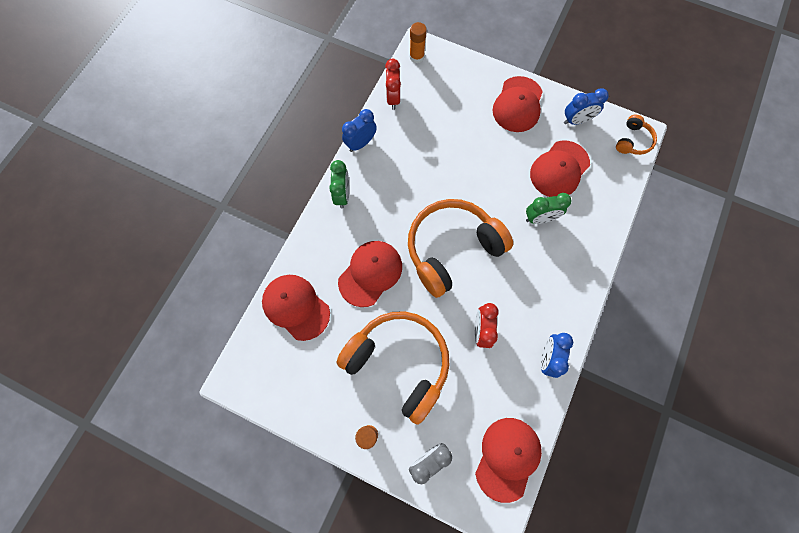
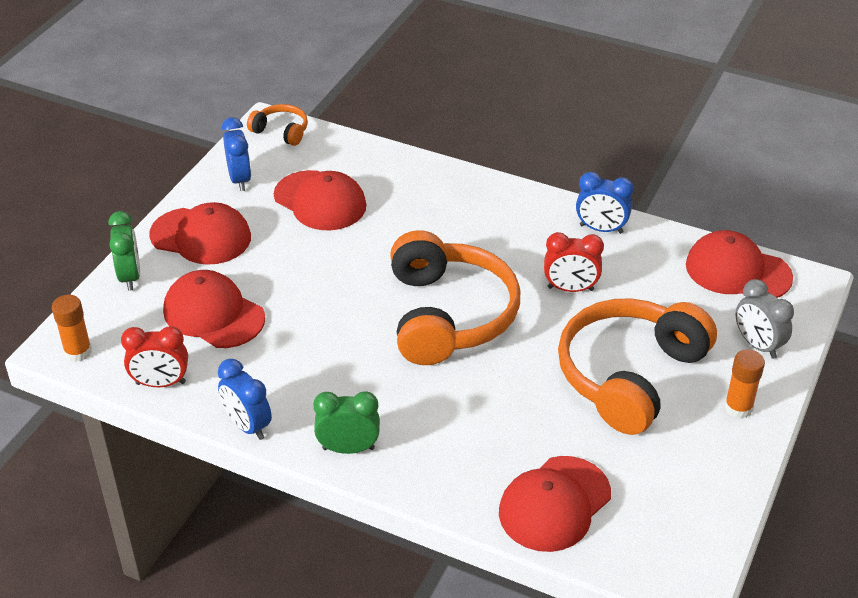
camera: 90 degrees left, 30 degrees down
(370, 273) = (490, 409): red cap -> red cap (213, 314)
(452, 249) = (448, 315): orange headphones -> orange headphones turned 150 degrees counterclockwise
(540, 218) = (398, 224): green clock -> green clock (130, 277)

